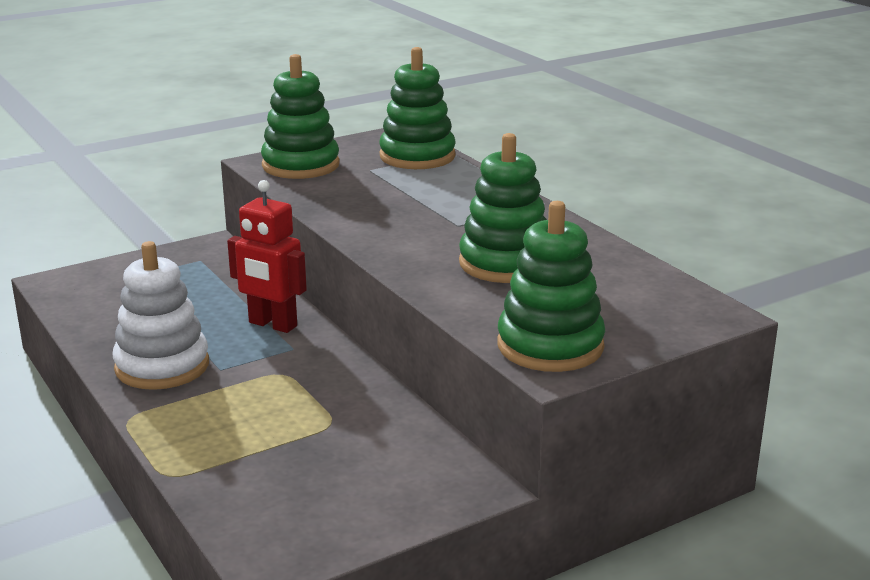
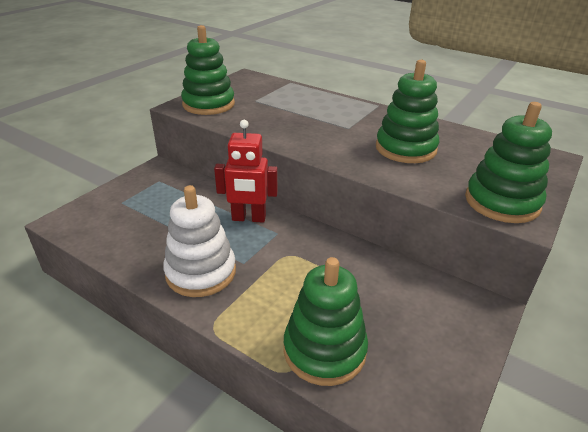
camera: 25 degrees left, 10 degrees up
(417, 156) = (274, 87): green stacking toy -> green stacking toy (324, 350)

